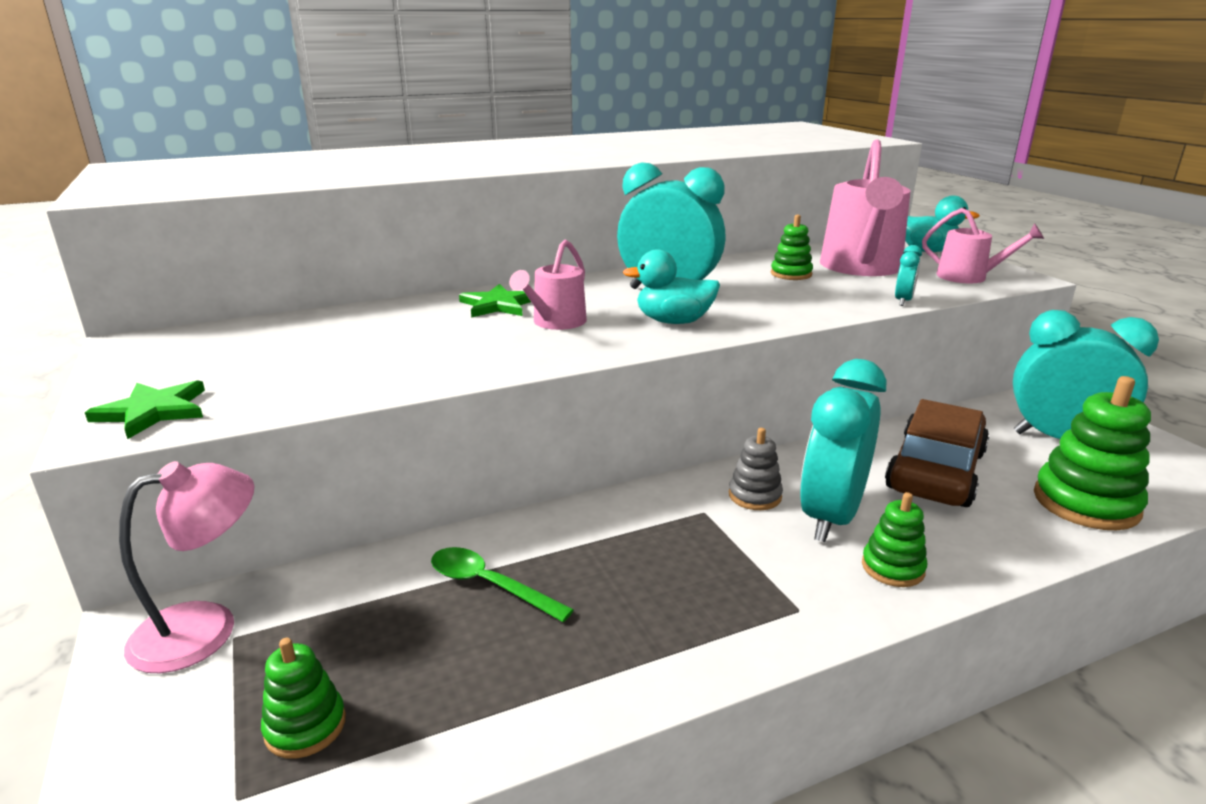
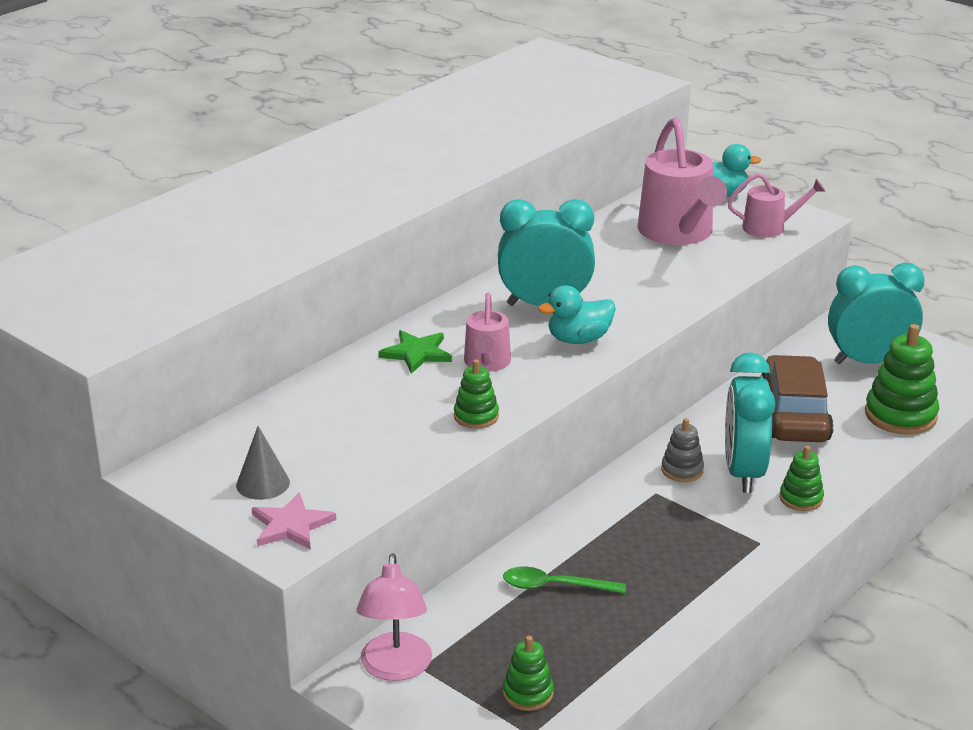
camera: 25 degrees left, 5 degrees up
(153, 411) = (291, 525): green star -> pink star
(197, 370) = (263, 483): none -> grey cone
(206, 628) = (395, 668): pink lamp -> pink lamp turned 150 degrees clockwise
(791, 274) = (626, 255): green stacking toy -> green stacking toy (476, 416)
(903, 301) = (735, 272): turquoise clock -> none

